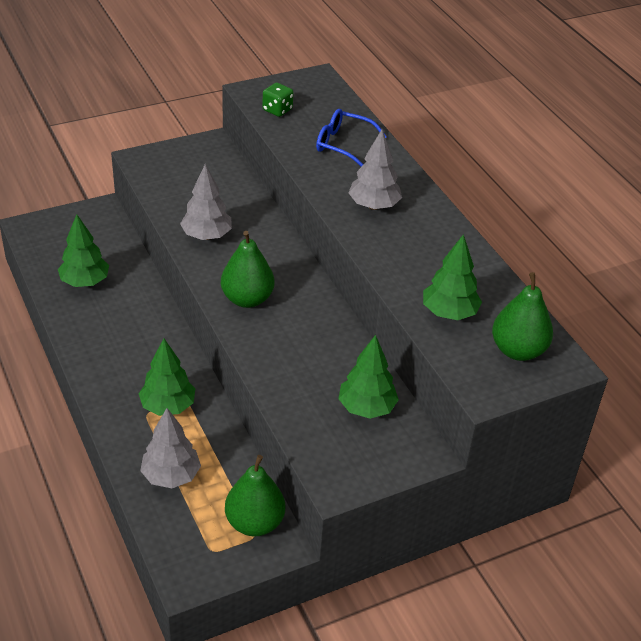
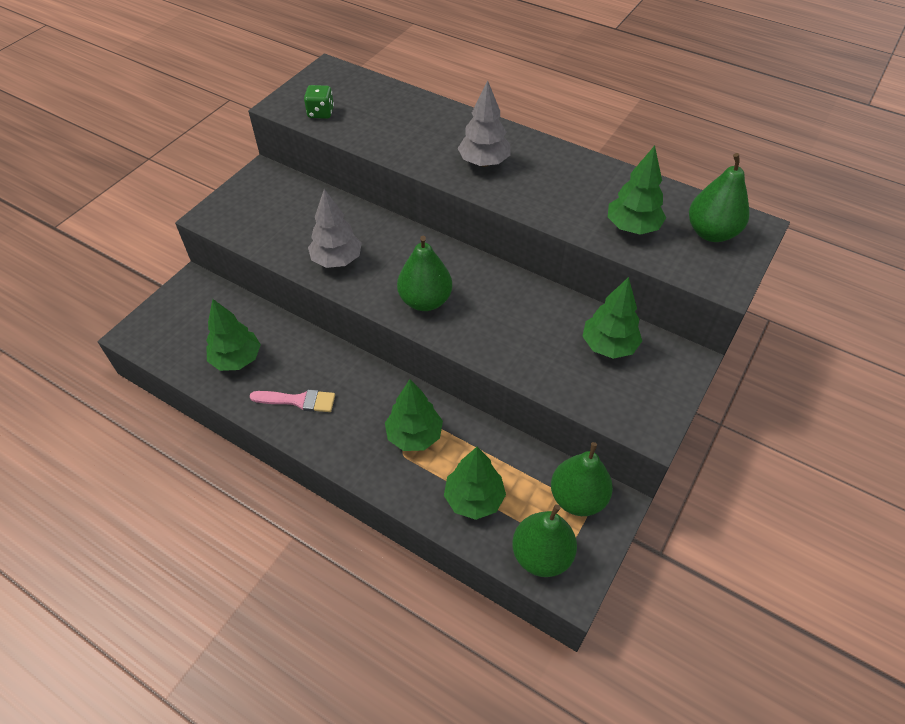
camera: 30 degrees left, 10 degrees up
(103, 335) = (298, 401): none -> pink brush
(171, 476) = (474, 498): grey tree -> green tree
(185, 544) = (541, 555): none -> green pear
(343, 145) = (407, 120): blue glasses -> none

